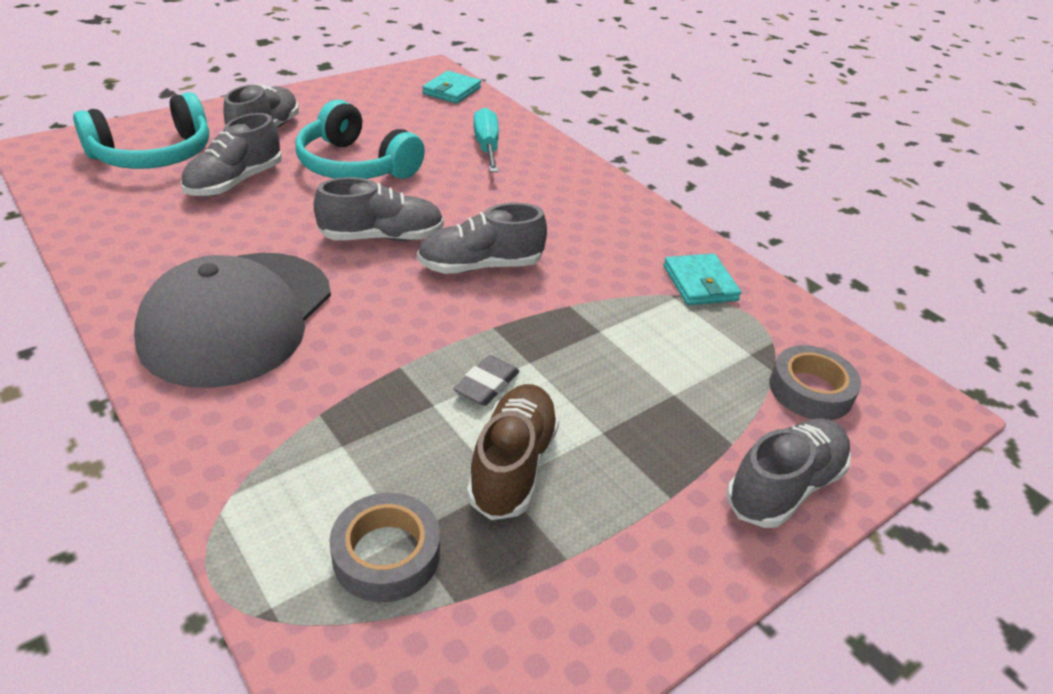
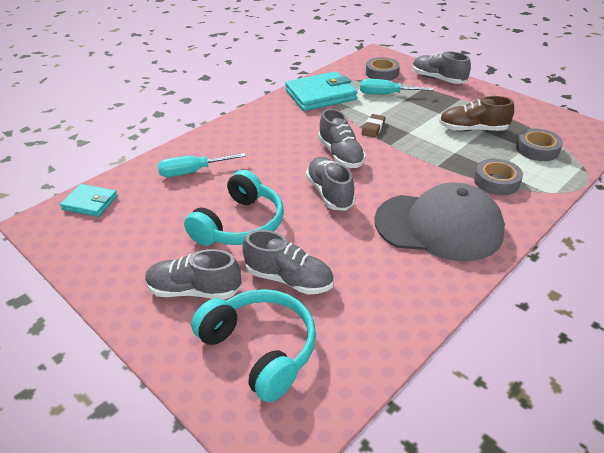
camera: 95 degrees left, 0 degrees up
(307, 429) = (496, 181): none -> grey tape
(487, 385) = (432, 141): grey eraser -> none
(558, 320) = (373, 128): none -> brown eraser
(699, 370) = (386, 94): none -> turquoise screwdriver
(700, 283) = (320, 95): turquoise wallet -> turquoise wallet, size x1.76

